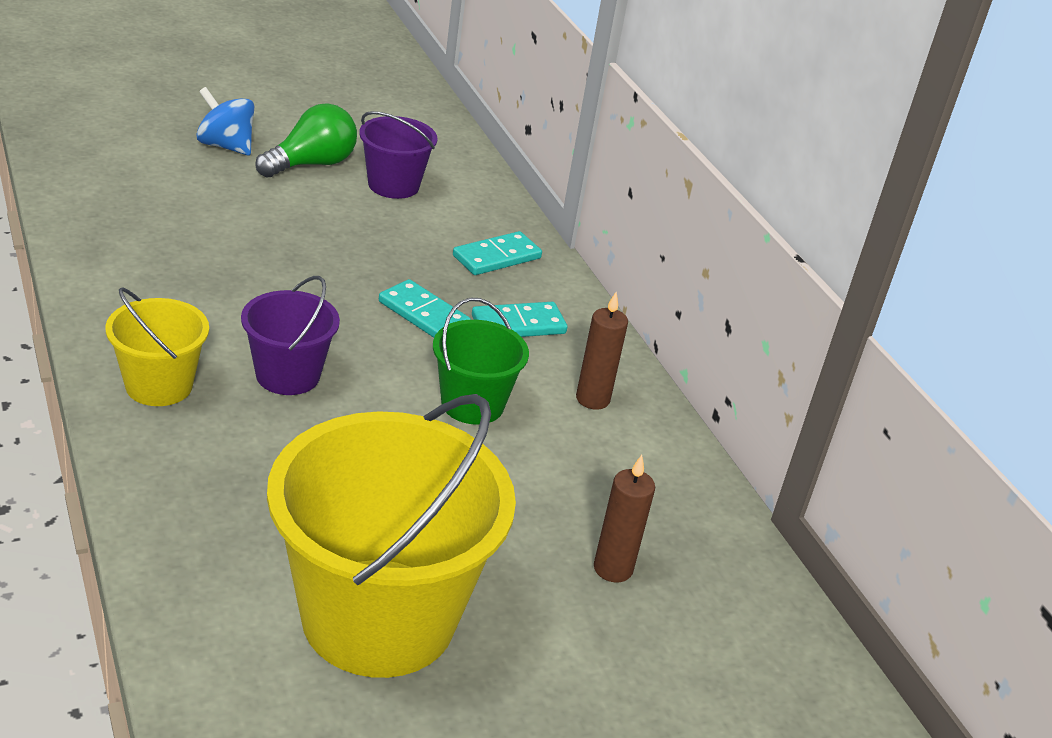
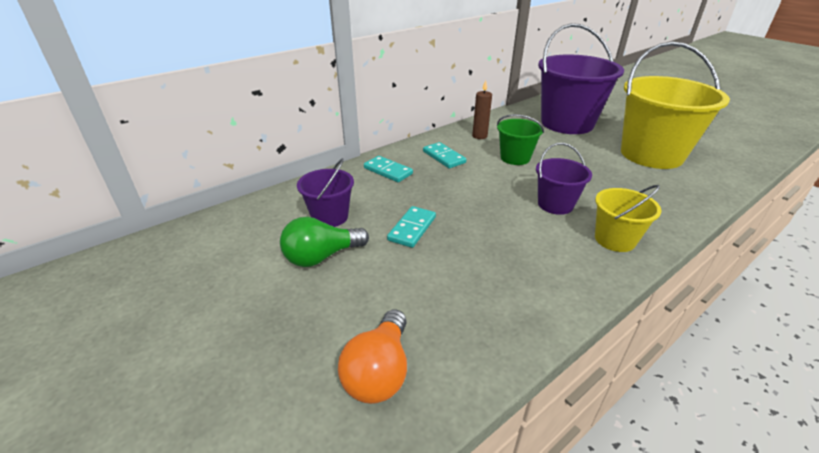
camera: 100 degrees left, 0 degrees up
(118, 157) = (379, 371): none -> orange light bulb
(225, 146) = (317, 309): blue spinning top -> none
(311, 164) = (322, 257): green light bulb -> green light bulb turned 60 degrees counterclockwise
(423, 314) = (462, 180): turquoise domino -> turquoise domino (412, 228)
(613, 568) = (567, 123): brown candle -> purple bucket

